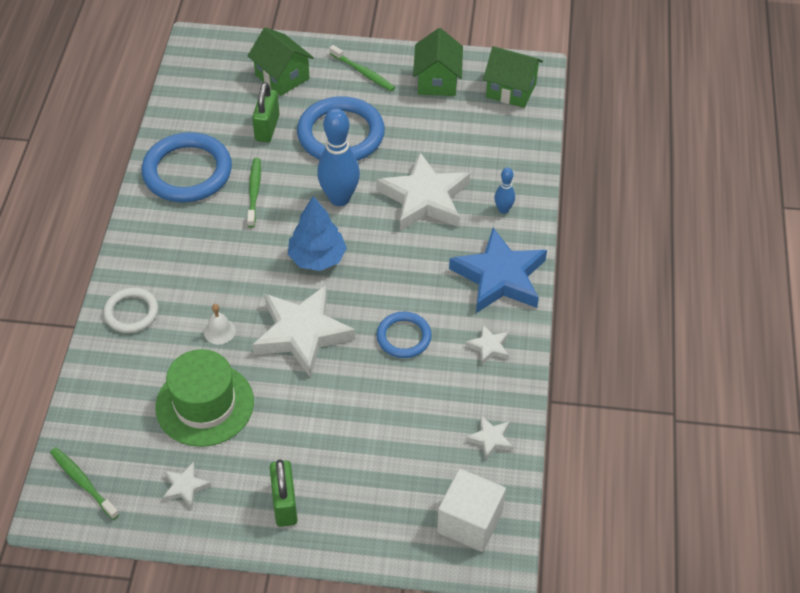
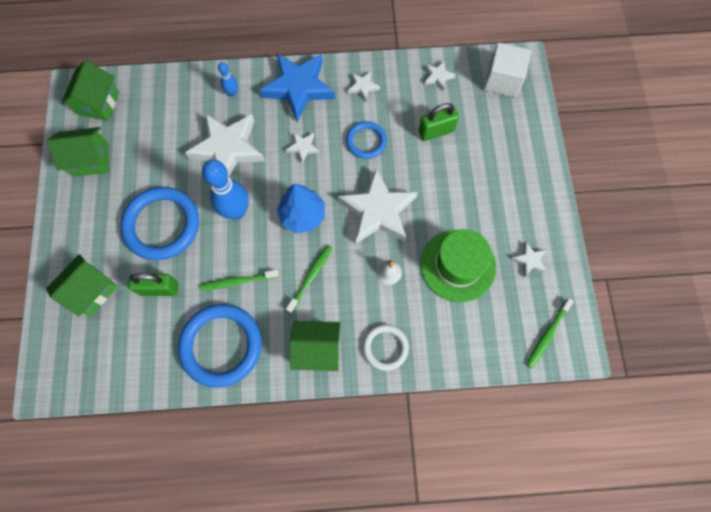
camera: 100 degrees left, 20 degrees up
(153, 251) = (317, 349): none -> green house
(285, 504) = (522, 191): green padlock -> green padlock (436, 131)
(363, 73) = (82, 221): green toothbrush -> green toothbrush (311, 277)
(409, 270) = (303, 147): none -> white star

